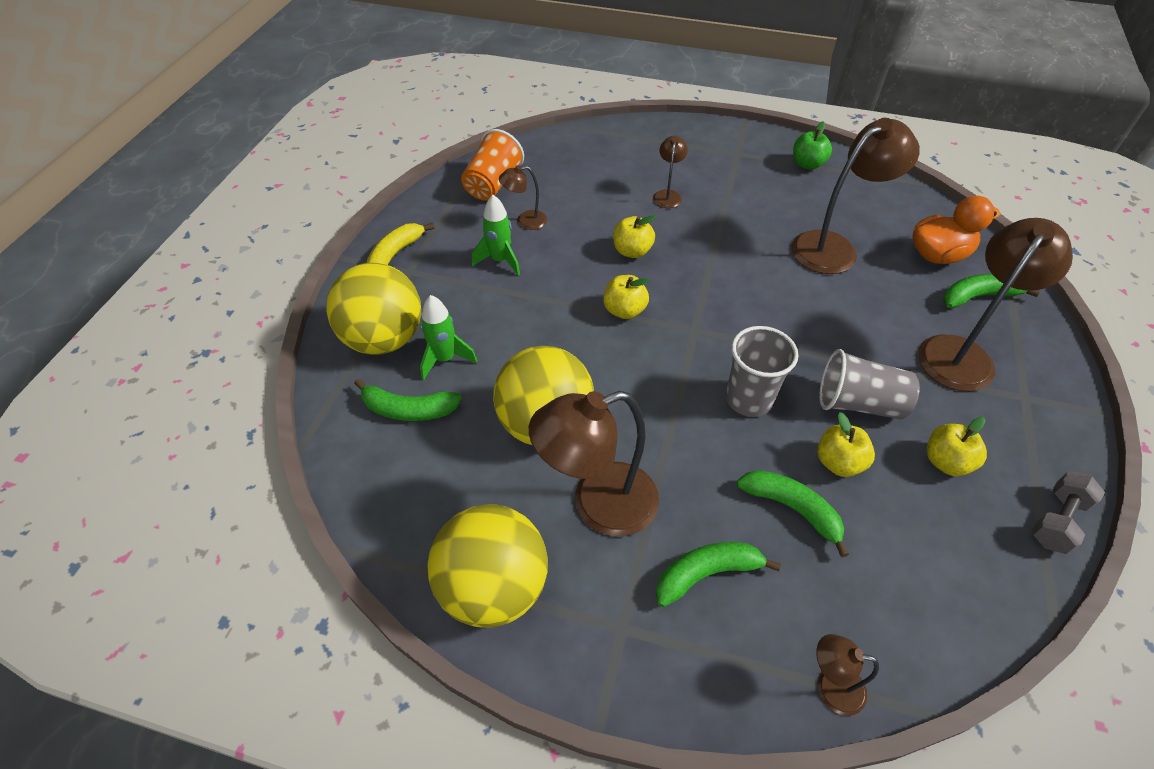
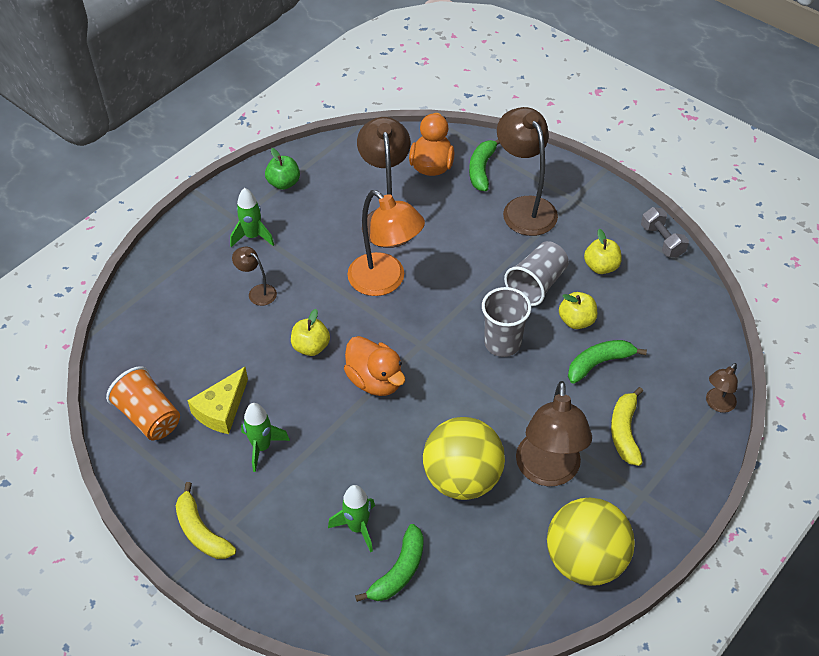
camera: 65 degrees left, 0 degrees up
(384, 339) = (307, 569): yellow ball -> none
(525, 221) = (221, 409): brown lamp -> yellow cheese
(624, 310) = (375, 380): yellow apple -> orange duck
(706, 573) = (624, 432): green banana -> yellow banana
(727, 169) = (253, 236): none -> green rocket
(752, 274) = (385, 281): none -> orange lamp

